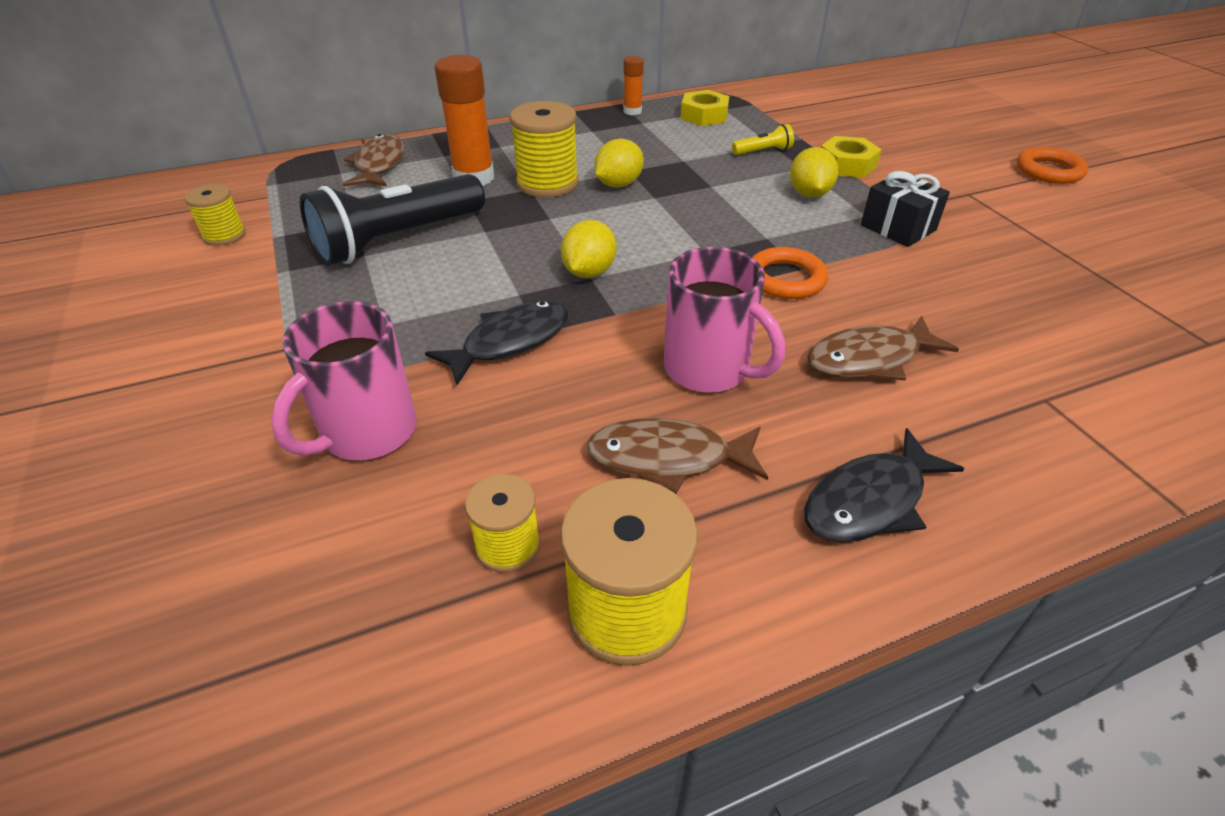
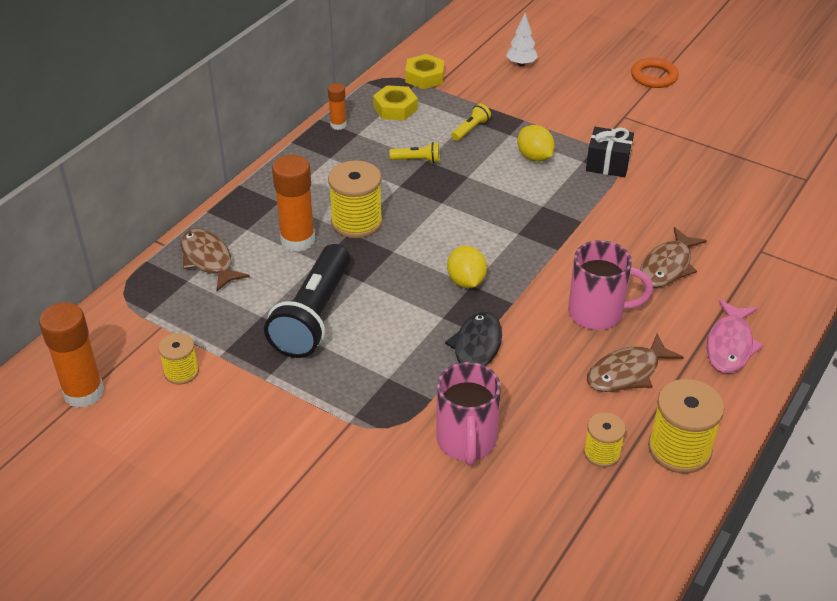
camera: 35 degrees left, 0 degrees up
(135, 217) = (84, 392): none -> orange glue stick
(618, 184) = (406, 201): yellow lemon -> none
(674, 157) = (417, 160): none -> yellow flashlight
(785, 279) = (581, 232): orange ring -> none
(847, 165) = (534, 120): yellow nut -> yellow nut (424, 77)
(870, 501) = (730, 345): black fish -> pink fish
(884, 119) = (521, 64): none -> white tree

